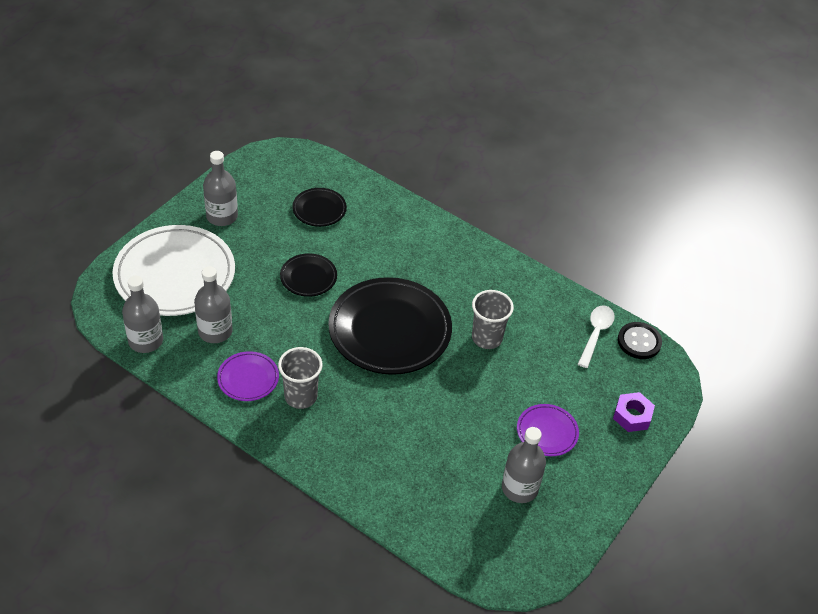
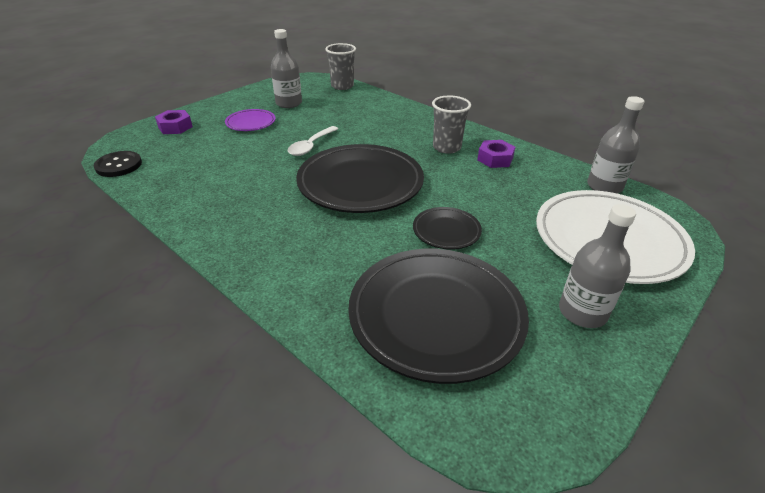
camera: 170 degrees left, 10 degrees down
(215, 331) = (538, 190): grey bottle -> none
(248, 378) = (495, 159): purple plate -> purple nut
(319, 209) = (436, 316): black plate -> black plate, size x2.10
(487, 338) = (265, 174): grey cup -> grey cup (342, 86)
(596, 334) = (155, 172): white spoon -> white spoon (311, 146)

